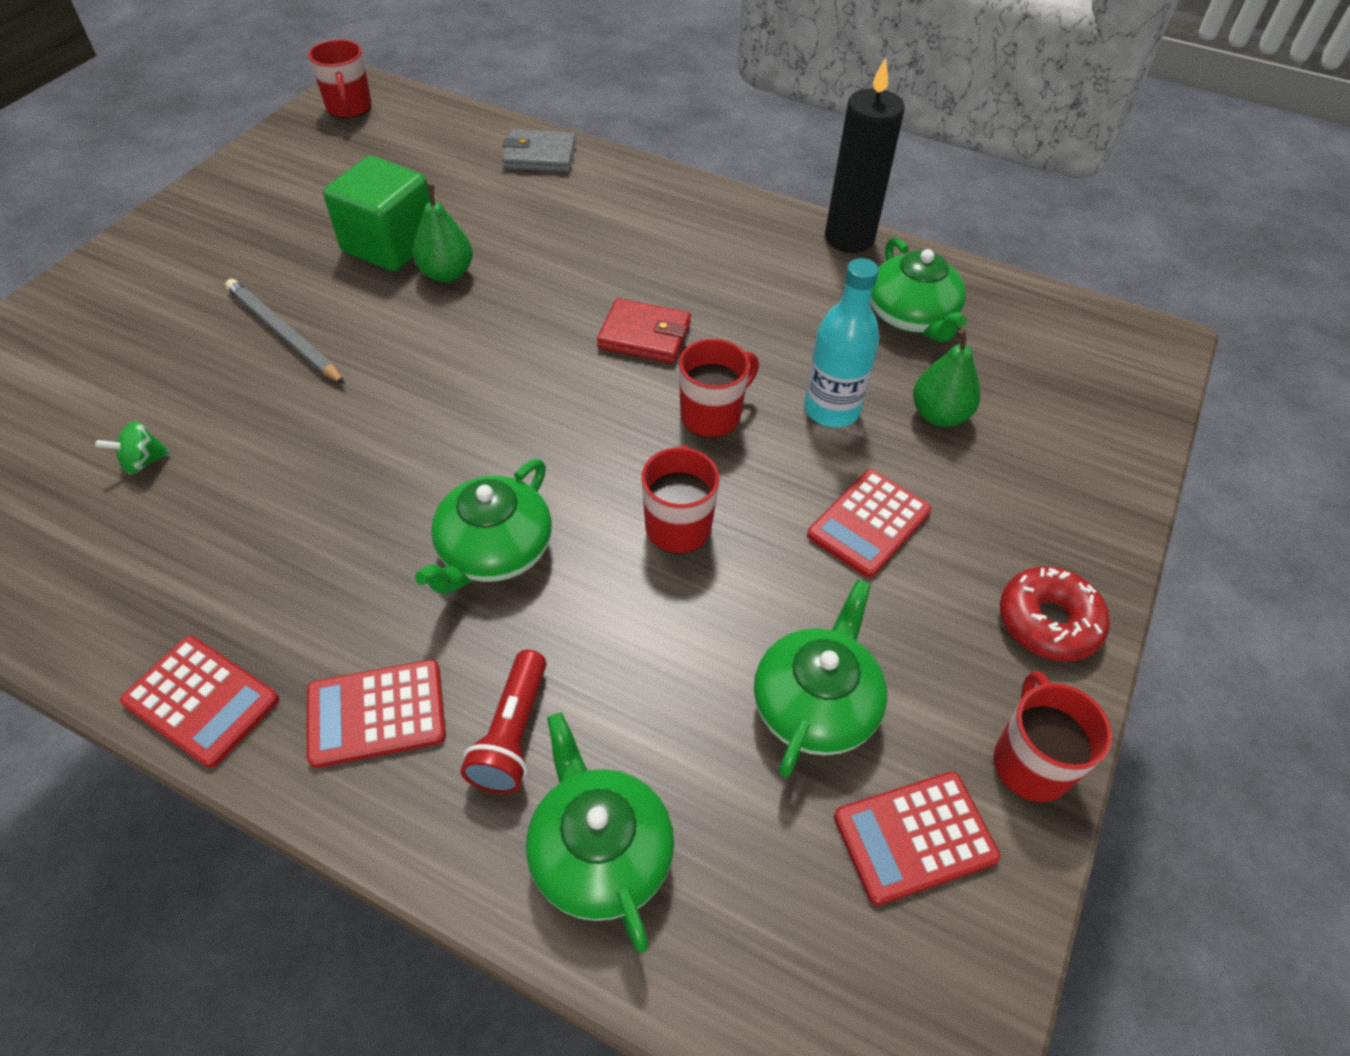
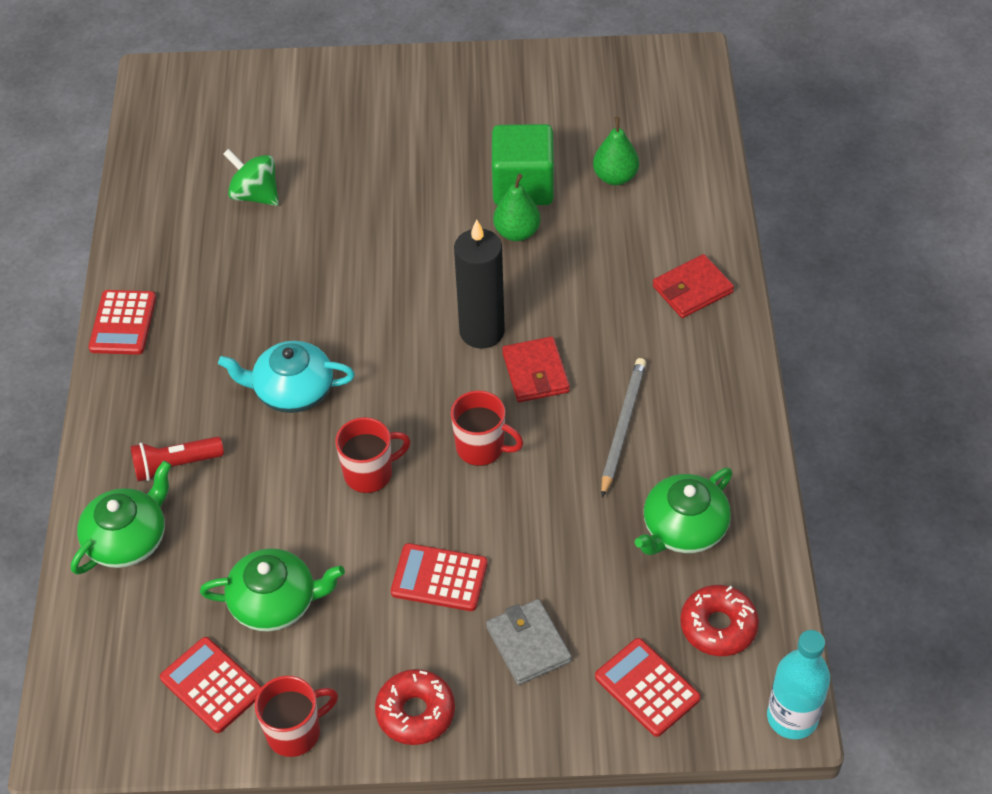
camera: 65 degrees right, 0 degrees up
(143, 462) = (255, 195): green spinning top -> green spinning top, size x1.65
(284, 334) = (397, 188): grey pencil -> grey pencil (622, 427)
(349, 108) = (659, 70): red mug -> none
(376, 713) = (155, 399): red calculator -> red calculator (647, 687)
(494, 550) = (292, 390): green teapot -> turquoise teapot
(540, 156) = (696, 208): grey wallet -> grey wallet (528, 644)
(633, 197) = (692, 289): none -> red wallet
(831, 410) = (537, 515): turquoise bottle -> turquoise bottle (792, 717)
(849, 238) = (754, 450): black candle -> black candle (482, 331)
(939, 415) = (578, 584): green pear -> green pear (615, 177)
(1039, 341) = (718, 626): none -> red donut

